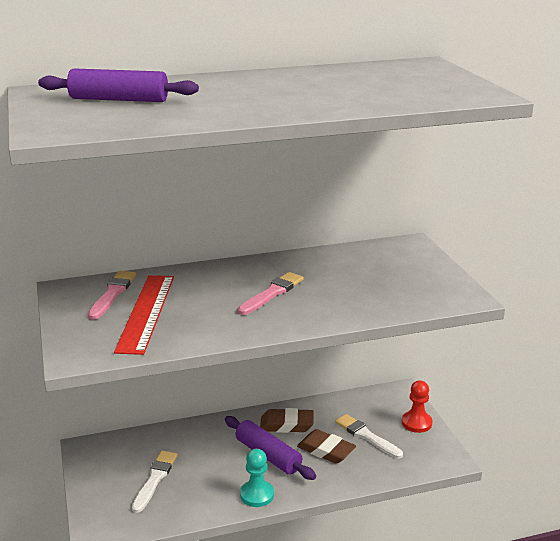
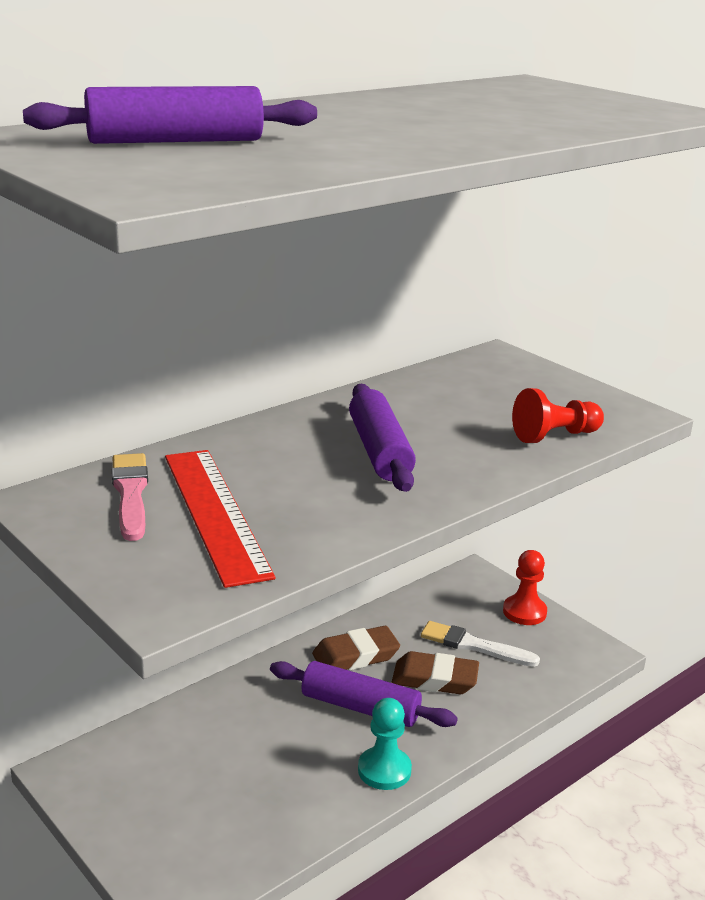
camera: 25 degrees left, 0 degrees up
(155, 479) = (214, 789): white brush -> none
(272, 293) = (380, 451): pink brush -> purple rolling pin
(393, 302) = (554, 436): none -> red pawn

